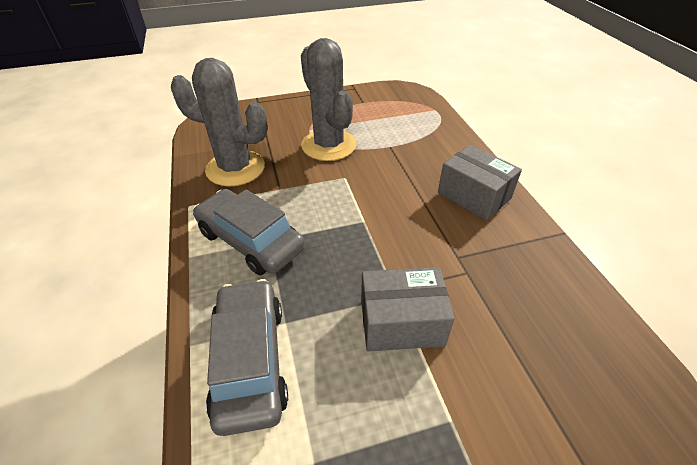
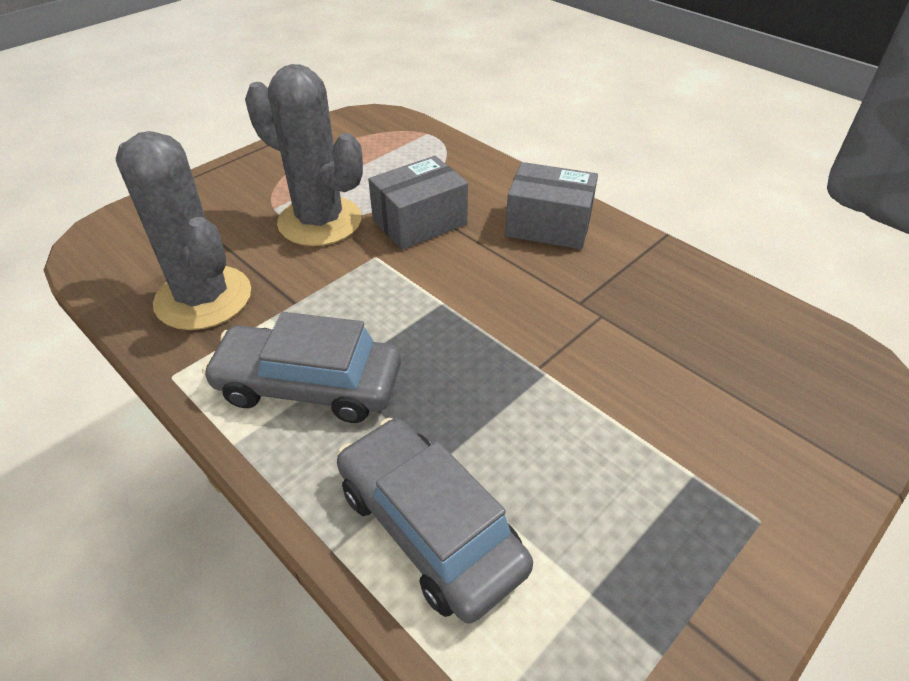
camera: 30 degrees left, 0 degrees up
(235, 168) = (203, 298): grey cactus -> grey cactus turned 60 degrees clockwise
(401, 322) = (572, 400): grey box -> grey box (419, 222)

